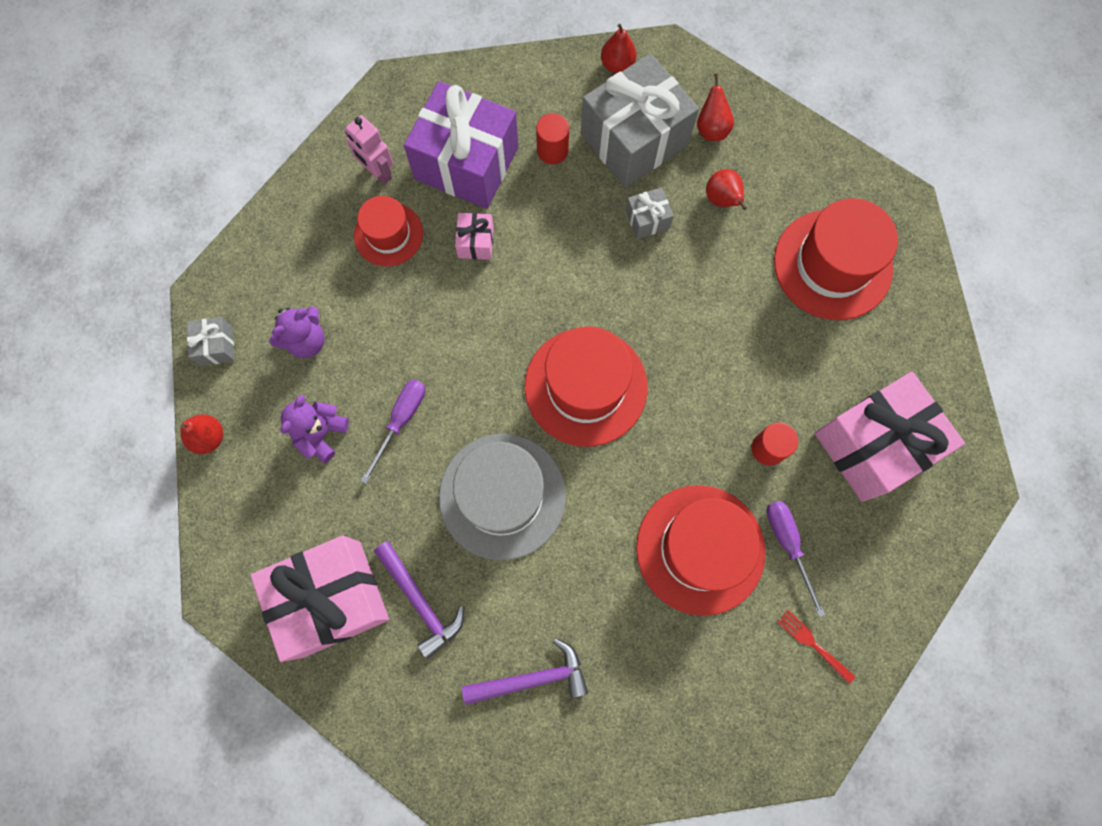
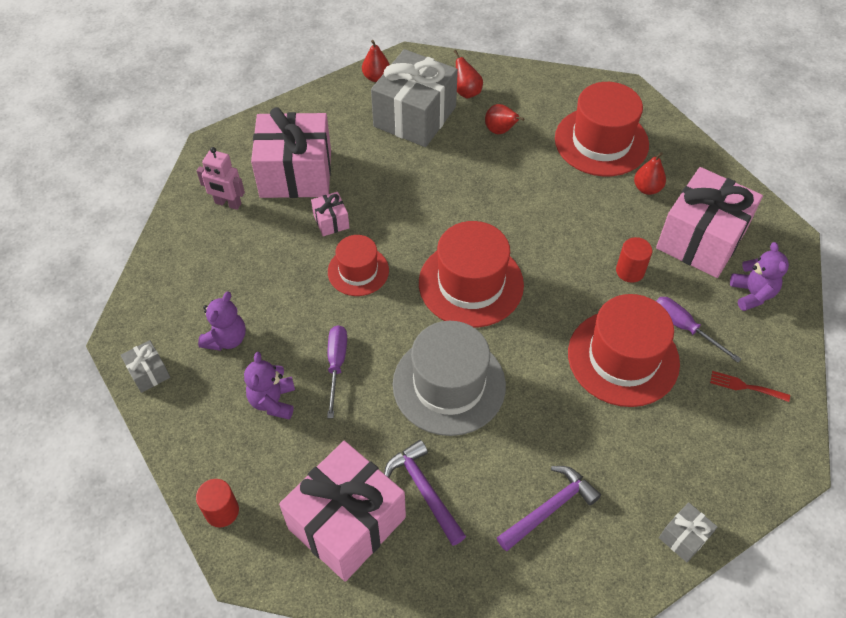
camera: 25 degrees left, 20 degrees down
(209, 437) = (175, 444): red pear -> red pear (647, 188)
(388, 234) = (258, 241): red hat -> red hat (358, 271)
(420, 601) = (424, 491): purple hammer -> purple hammer turned 150 degrees counterclockwise
(466, 163) = (296, 174): purple gift -> pink gift
(552, 150) = (358, 143): red cylinder -> red cylinder (222, 511)
(647, 219) = (453, 161): grey gift -> grey gift (684, 537)
(889, 539) = (752, 294): none -> purple teddy bear

